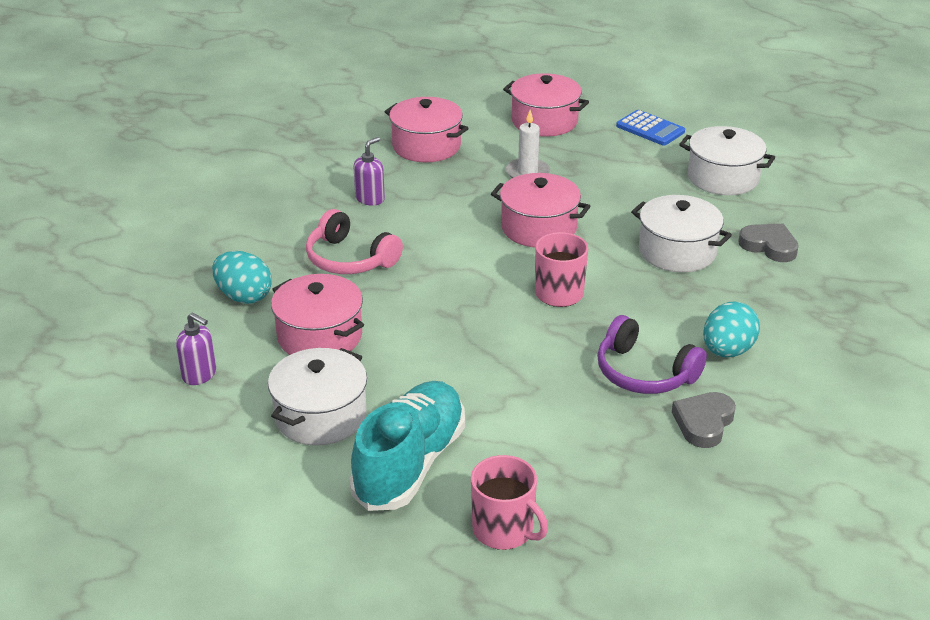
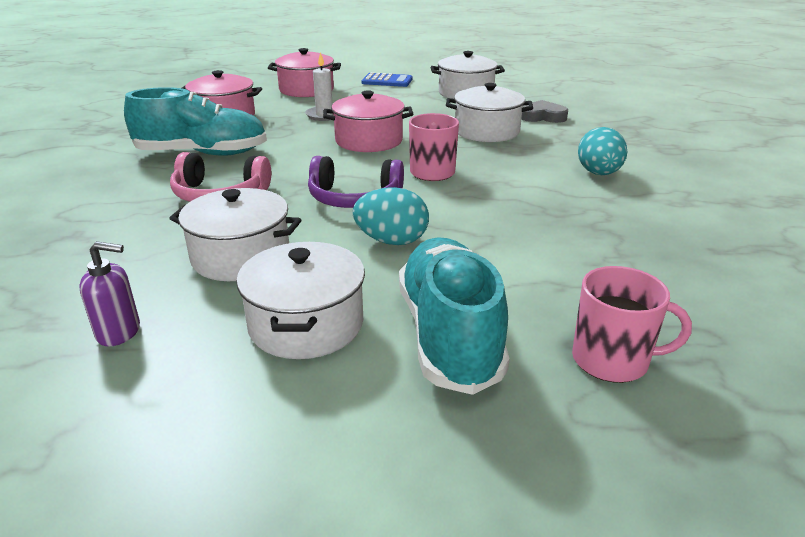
camera: 30 degrees left, 5 degrees down
(244, 296) = (125, 248): turquoise egg -> turquoise egg (392, 241)
(319, 336) = (241, 257): pink pot -> white pot
(370, 199) = (202, 153): purple soap dispenser -> turquoise shoe
(644, 372) = (561, 201): purple headphones -> purple headphones (354, 198)
(703, 423) = (648, 219): grey heart -> none

